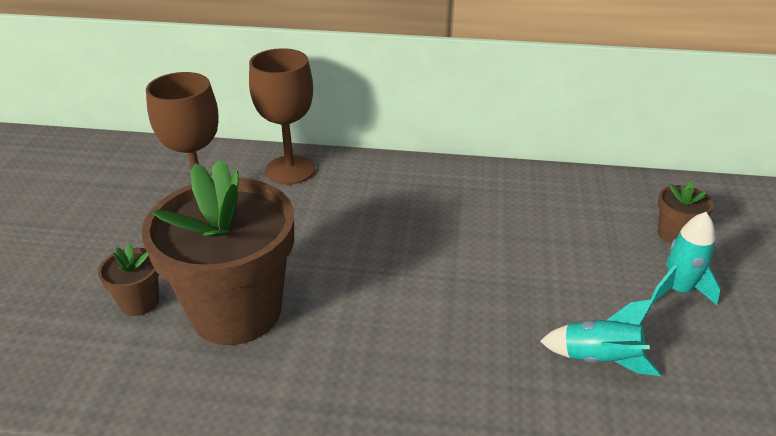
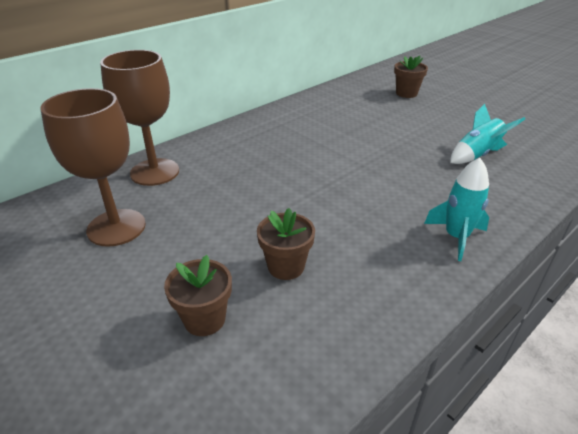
camera: 50 degrees left, 0 degrees up
(236, 311) = (286, 266): brown flower pot -> brown flower pot, size x0.42
(677, 290) = (448, 113): turquoise rocket -> turquoise rocket (456, 237)

